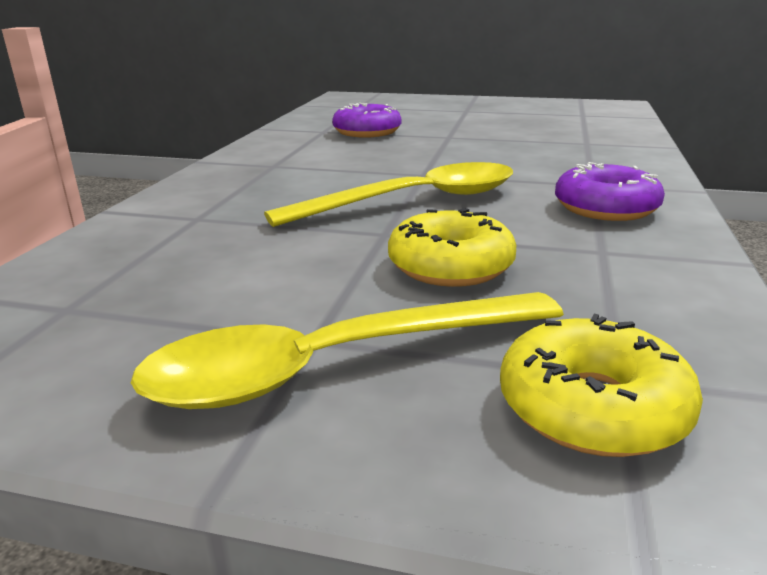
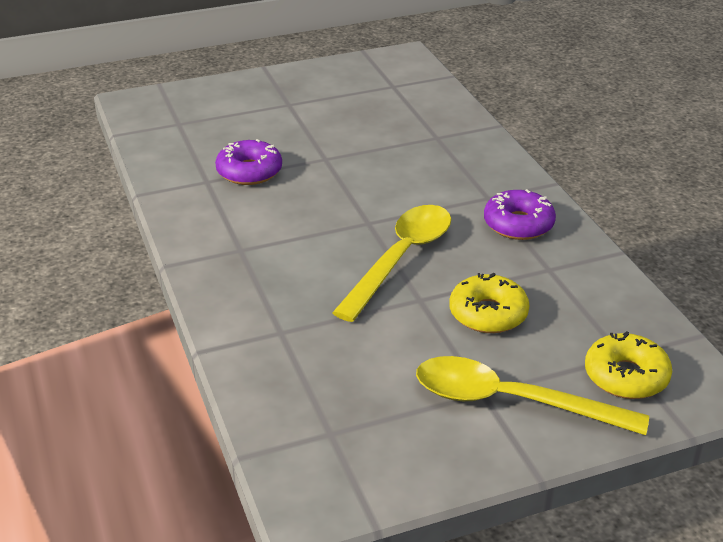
camera: 35 degrees left, 10 degrees up
(337, 365) = (511, 402): yellow spoon -> yellow spoon turned 75 degrees clockwise

